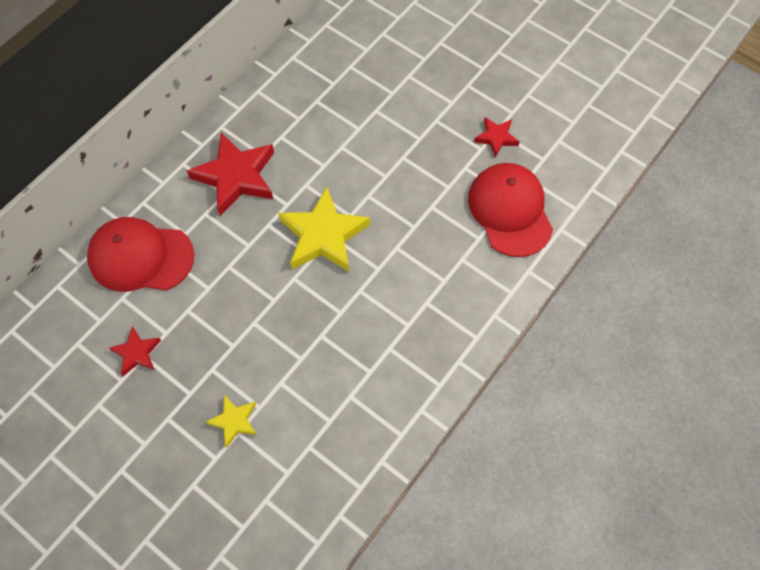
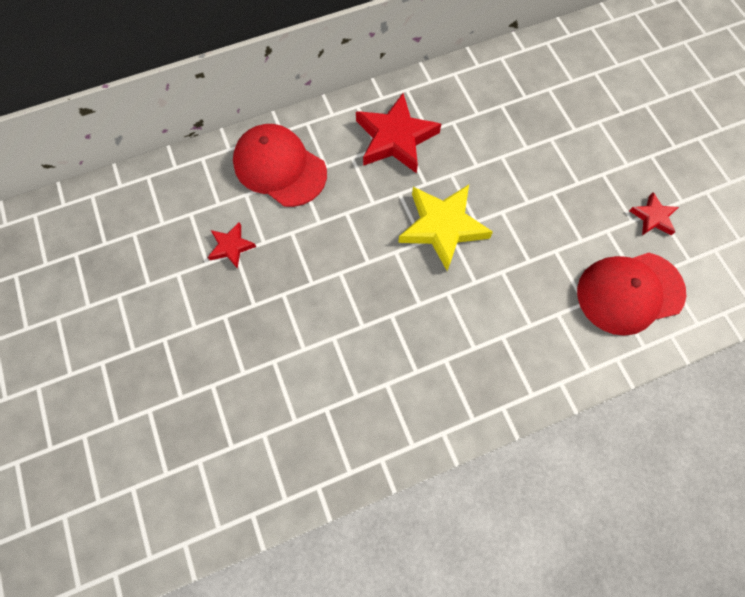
camera: 30 degrees right, 5 degrees up
(234, 421) = (276, 349): yellow star -> none
(510, 211) = (629, 292): red cap -> red cap turned 120 degrees counterclockwise

